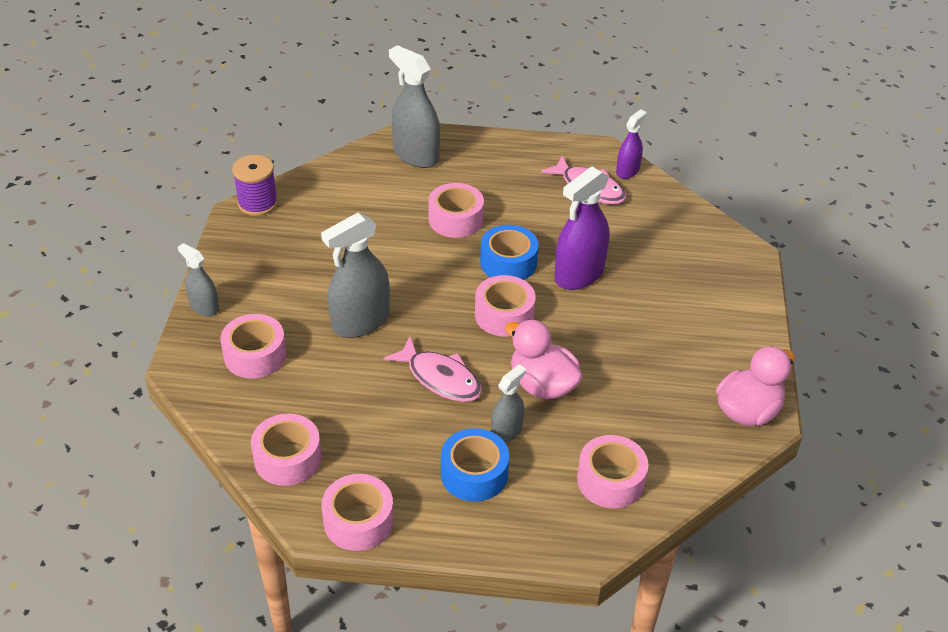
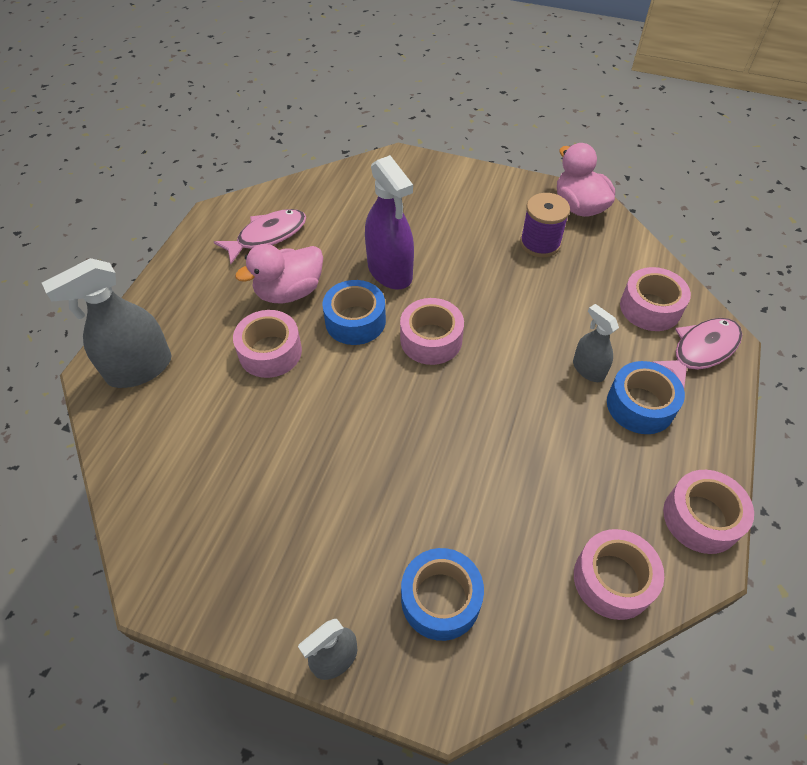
camera: 75 degrees left, 10 degrees up
(255, 355) = (440, 599): pink tape -> blue tape
(258, 203) = (147, 564): purple spool -> purple spool (540, 243)
(360, 322) = (409, 471): grey spray bottle -> none
(440, 378) = (510, 410): pink fish -> pink fish (701, 351)
(542, 385) = (532, 330): pink duck -> pink duck (289, 292)
(627, 171) = (255, 204): purple spray bottle -> none

